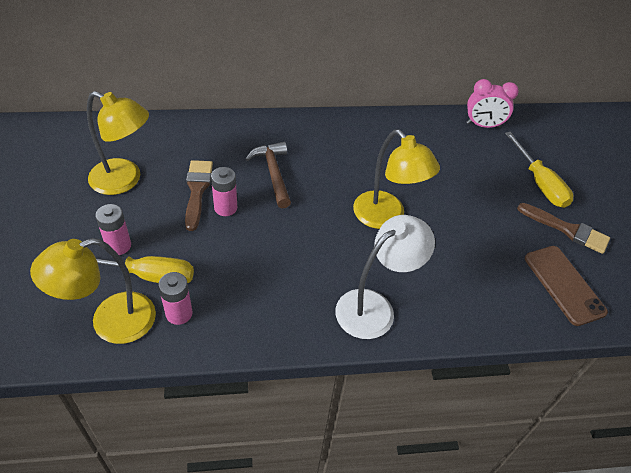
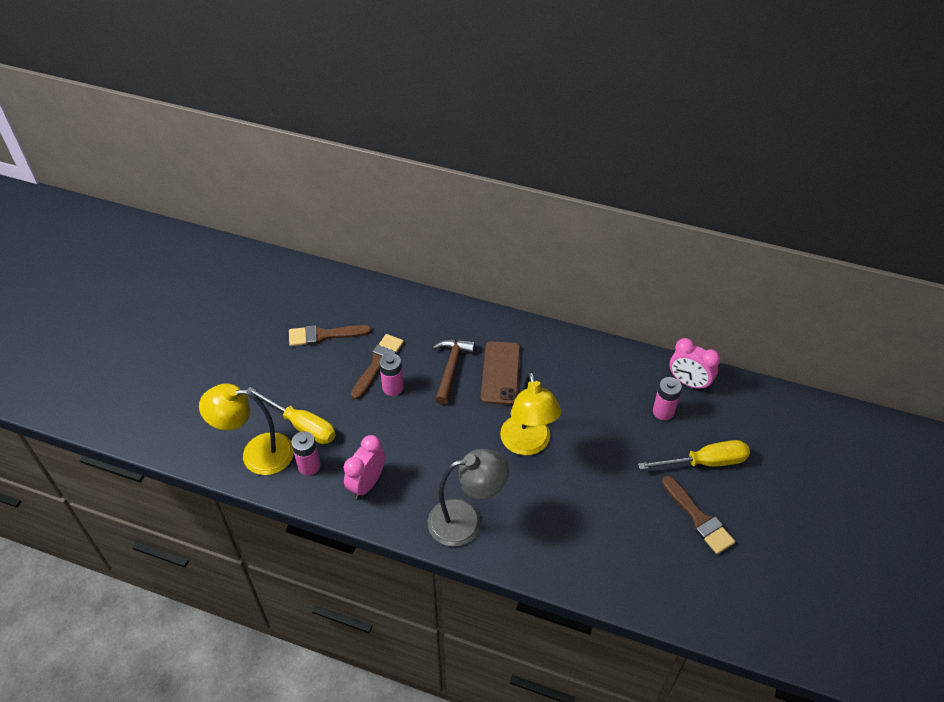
camera: 30 degrees right, 0 degrees up
(118, 246) = (292, 392): pink battery -> pink battery (663, 412)
(124, 180) = (324, 335): yellow lamp -> brown brush
(253, 309) = (367, 484): none -> pink clock
(374, 307) = (466, 520): white lamp -> grey lamp
(539, 183) = (705, 462): yellow screwdriver -> yellow screwdriver turned 105 degrees counterclockwise
(564, 285) = (654, 568): brown phone -> brown phone (500, 373)

